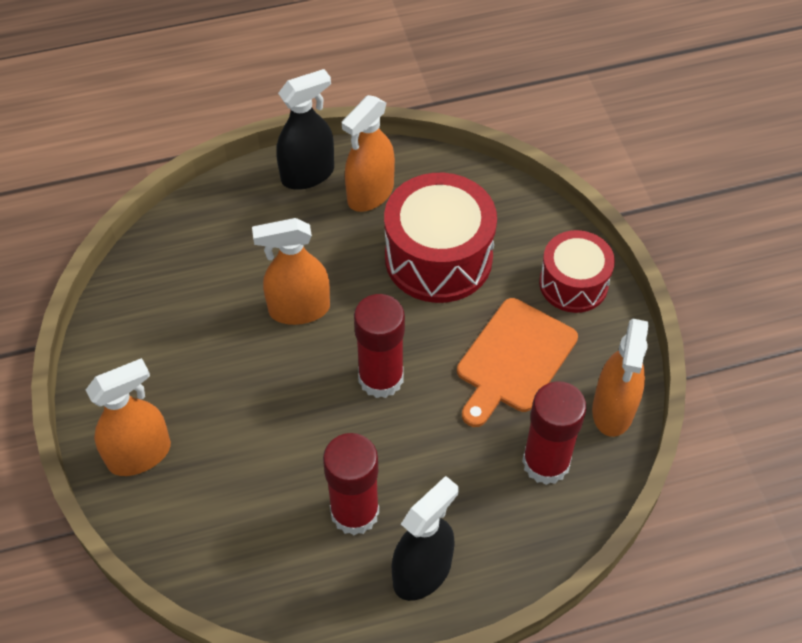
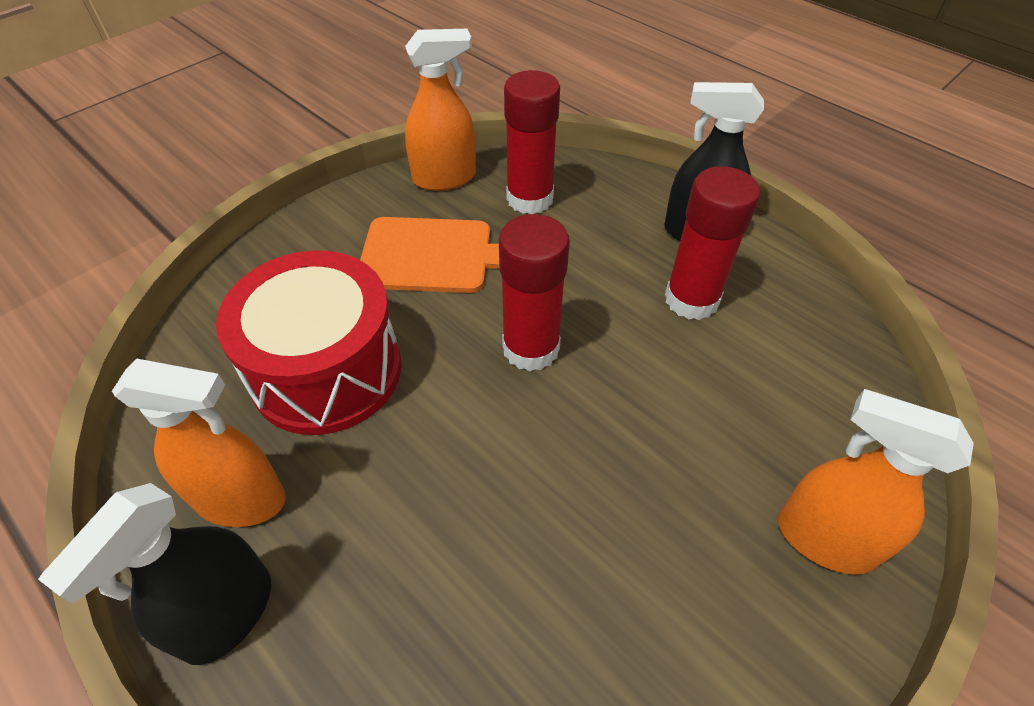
camera: 120 degrees left, 5 degrees down
(299, 309) = (491, 480): orange spray bottle -> none
(308, 174) = (227, 614): black spray bottle -> black spray bottle turned 90 degrees counterclockwise
(573, 284) = (308, 246): red drum -> none

